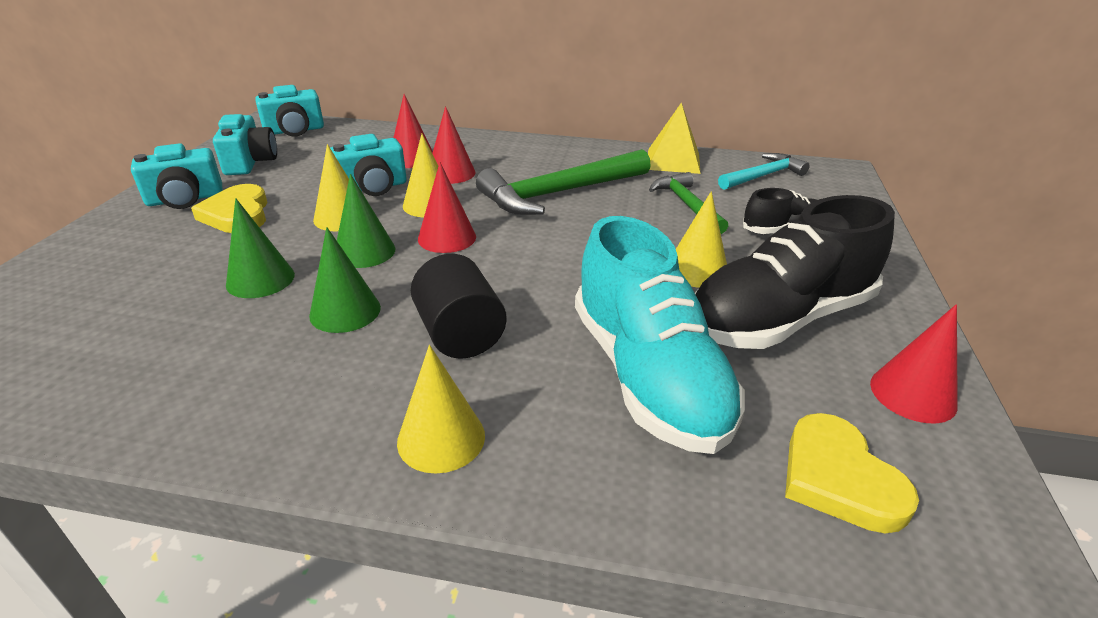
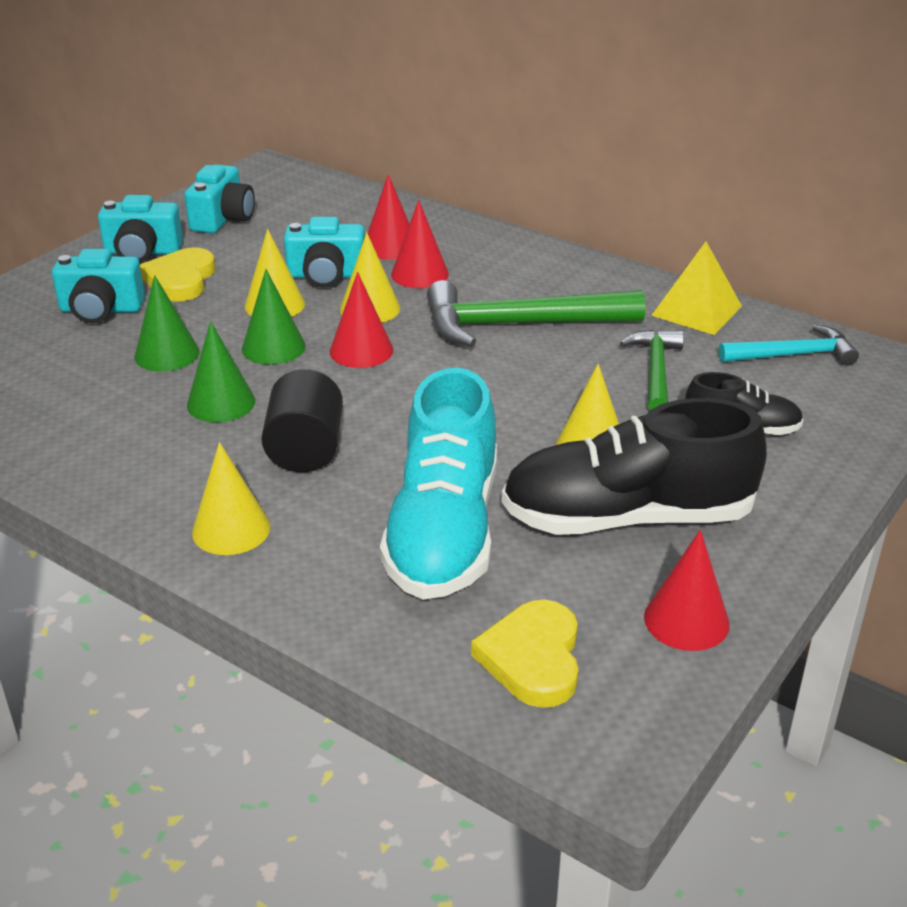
camera: 25 degrees right, 0 degrees up
(294, 131) = (289, 185): turquoise camera -> turquoise camera (101, 310)

